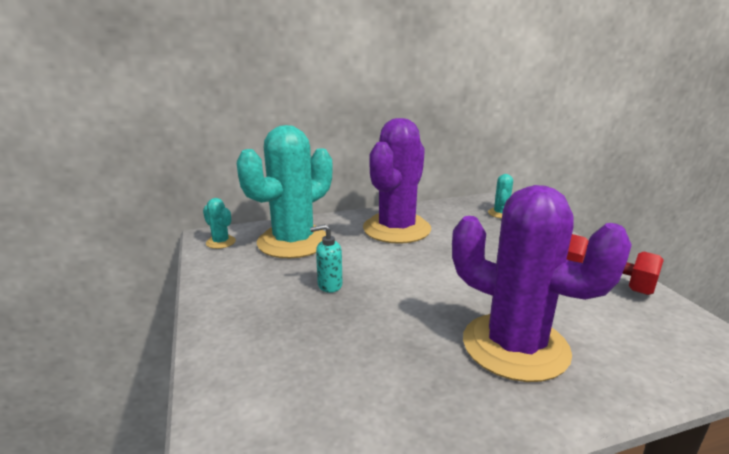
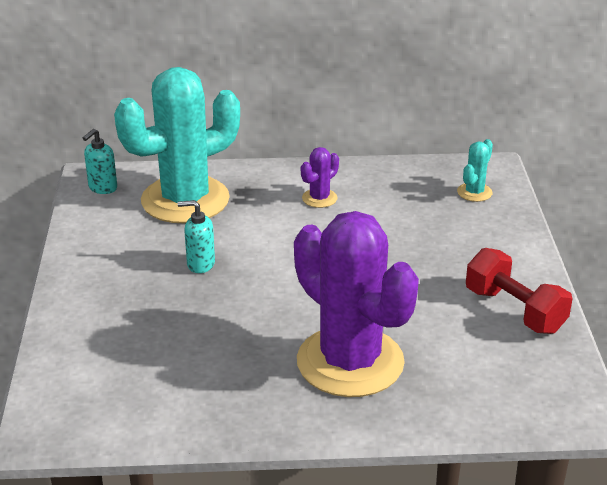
camera: 15 degrees right, 10 degrees up
(220, 242) = (102, 188): turquoise cactus -> turquoise soap dispenser
(396, 229) = (319, 198): purple cactus -> purple cactus, size x0.40

